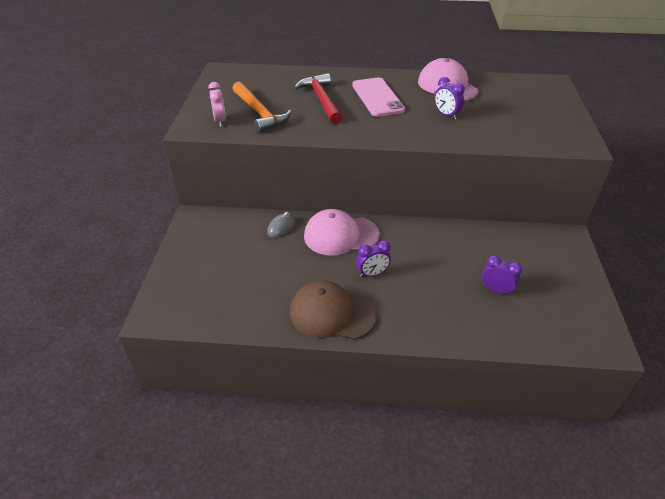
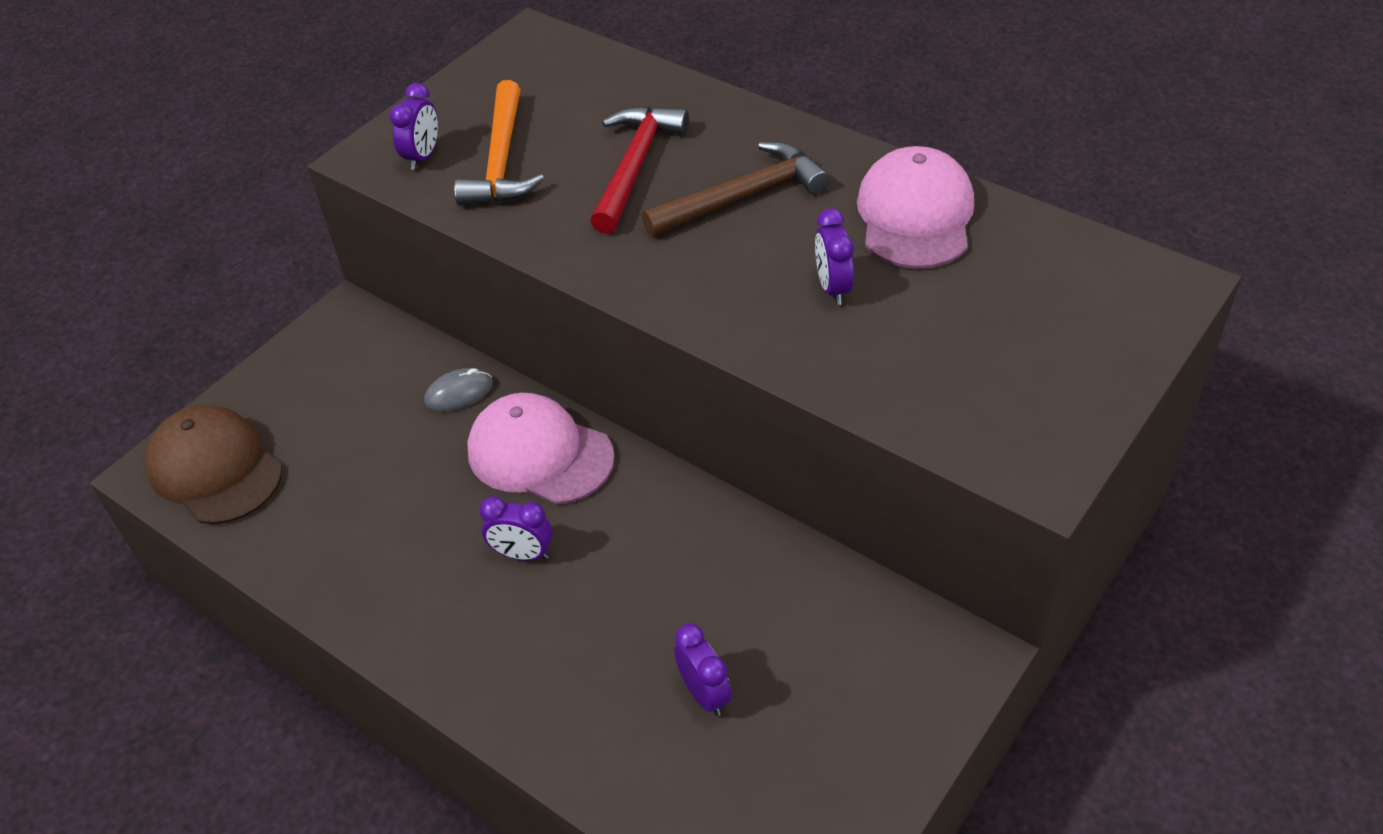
camera: 35 degrees right, 5 degrees up
(220, 121) = (423, 156): pink clock -> purple clock
(332, 313) = (394, 596): brown cap -> brown cap (215, 469)
(377, 97) = (744, 196): pink phone -> brown hammer

